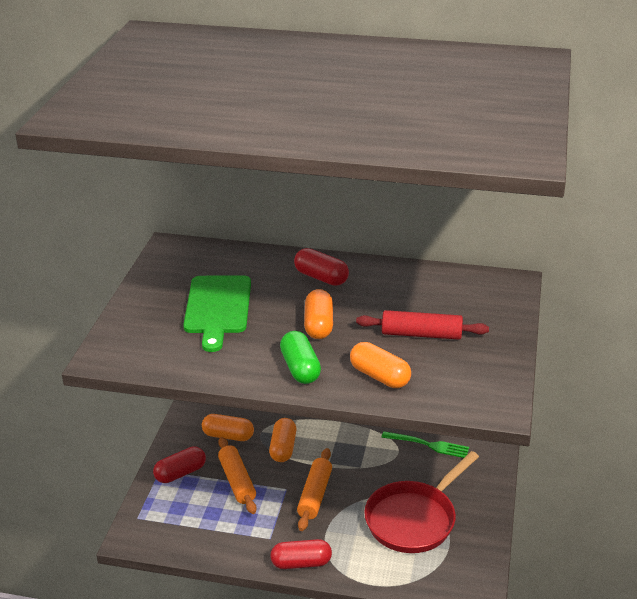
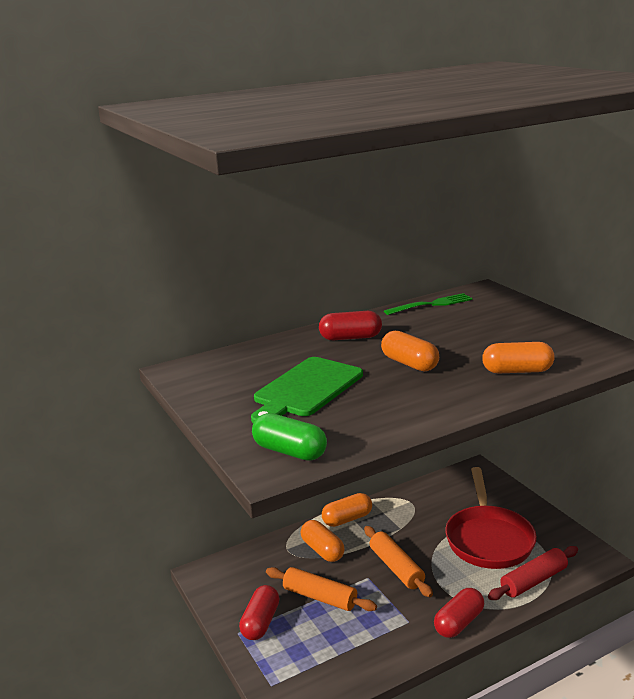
camera: 40 degrees left, 10 degrees down
(218, 308) = (306, 389): green cutting board -> green cutting board turned 75 degrees clockwise
(228, 436) = (263, 568): orange capsule -> orange capsule (347, 519)
(300, 368) = (453, 393): green capsule -> green capsule (289, 451)
(421, 334) = (491, 337): red rolling pin -> red rolling pin (533, 581)
(429, 445) = (425, 486): green fork -> green fork (432, 304)

